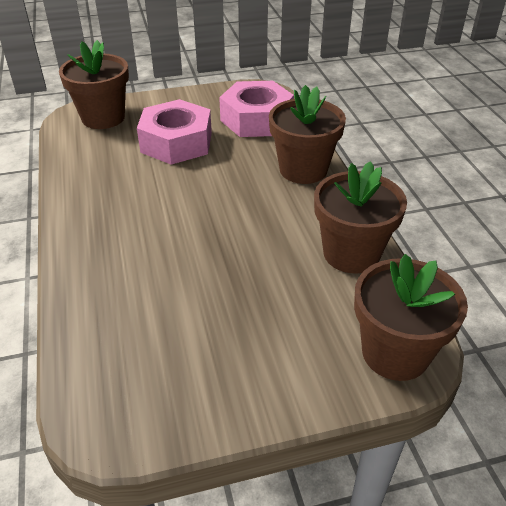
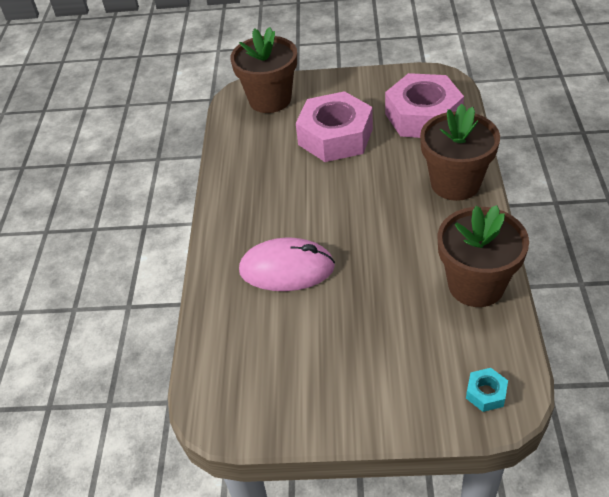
camera: 20 degrees right, 5 degrees up
(153, 264) = (287, 269): none -> pink mouse
(395, 353) = (486, 393): brown flower pot -> turquoise nut

